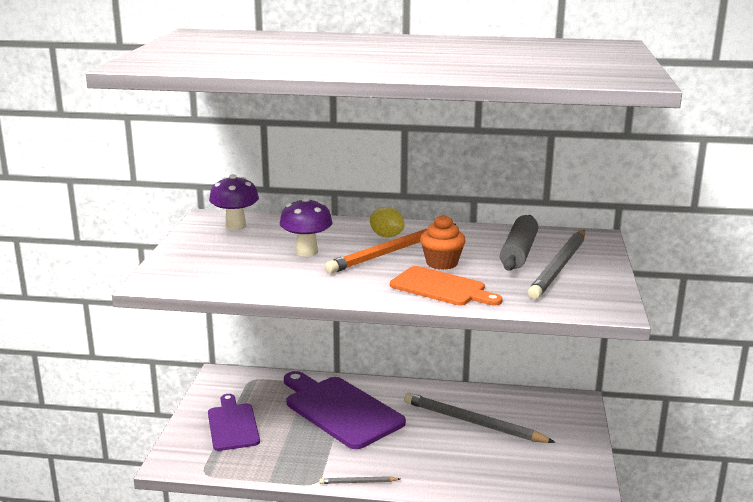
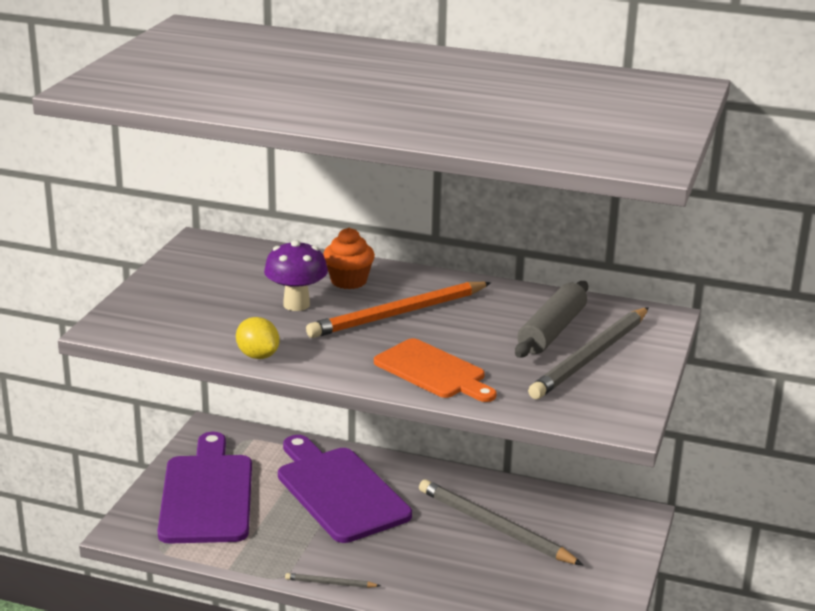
camera: 10 degrees right, 5 degrees up
(233, 425) = (207, 494): purple cutting board -> purple cutting board, size x1.60
(235, 226) = (227, 259): purple mushroom -> none
(386, 236) = (401, 291): yellow lemon -> yellow lemon (258, 355)
(442, 263) = (450, 337): orange cupcake -> orange cupcake (348, 281)

